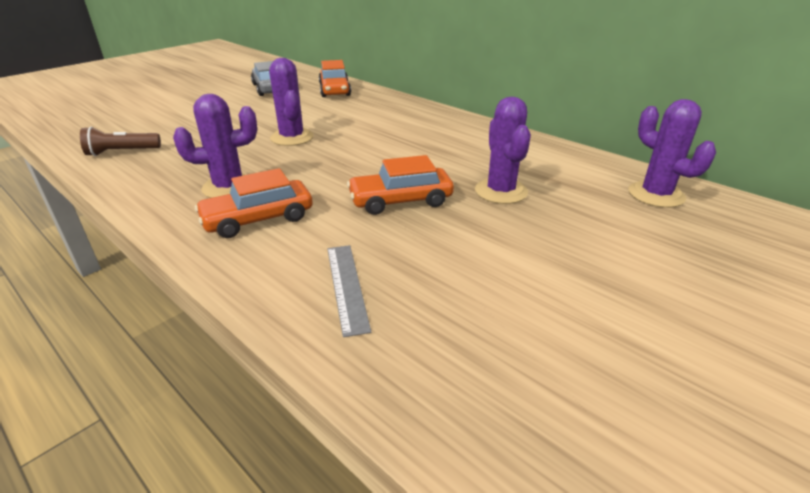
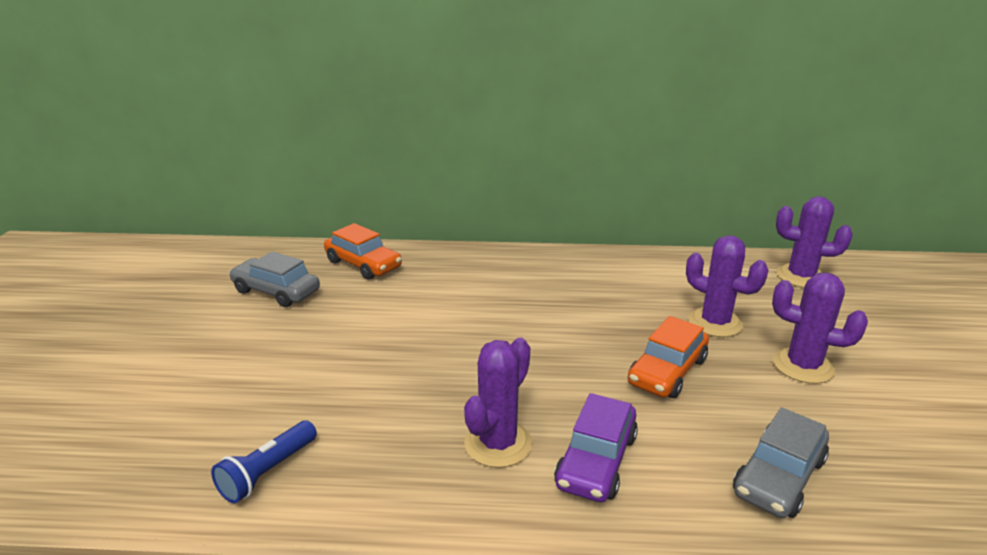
camera: 40 degrees left, 5 degrees down
(122, 152) = (267, 472): brown flashlight -> blue flashlight
(258, 219) = (596, 460): orange car -> purple car
(292, 138) = (440, 349): purple cactus -> purple cactus (803, 366)
(347, 286) = (778, 476): grey ruler -> grey car

